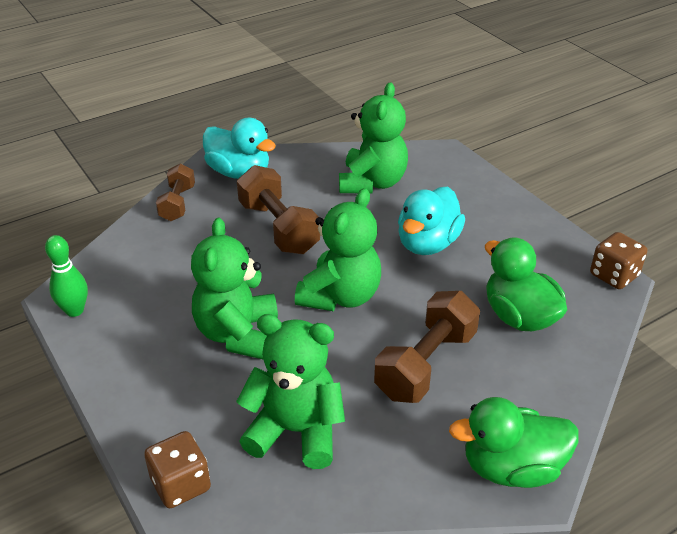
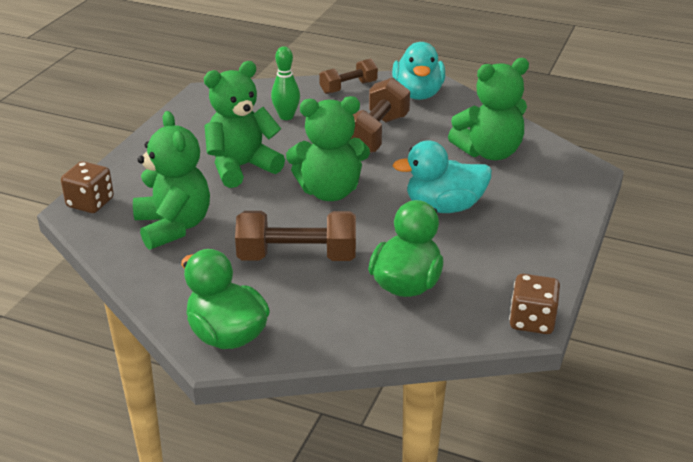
camera: 55 degrees right, 5 degrees down
(74, 310) = (198, 102): green bowling pin -> green bowling pin (286, 116)

